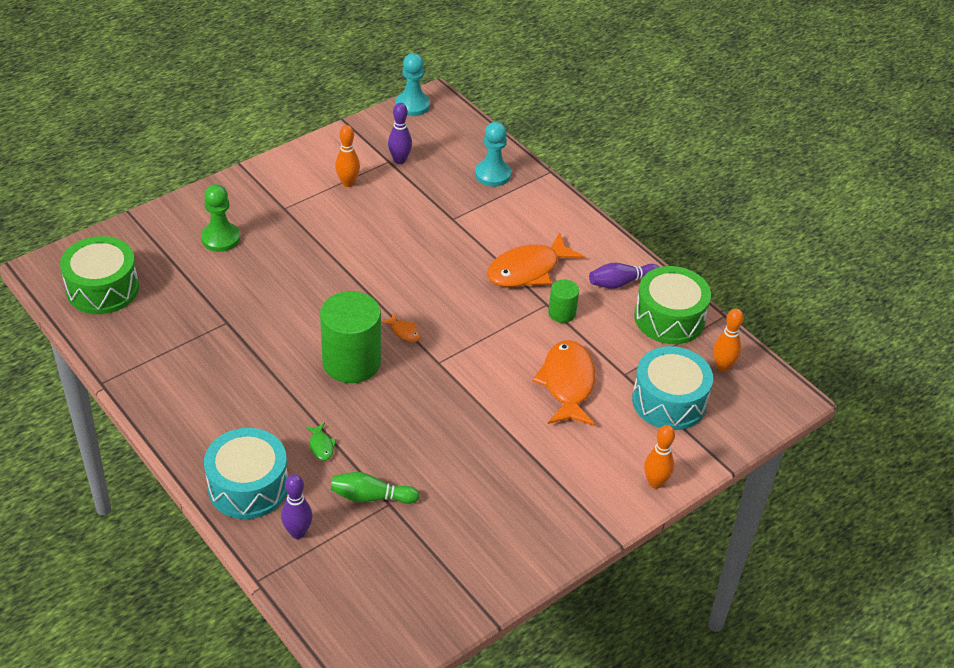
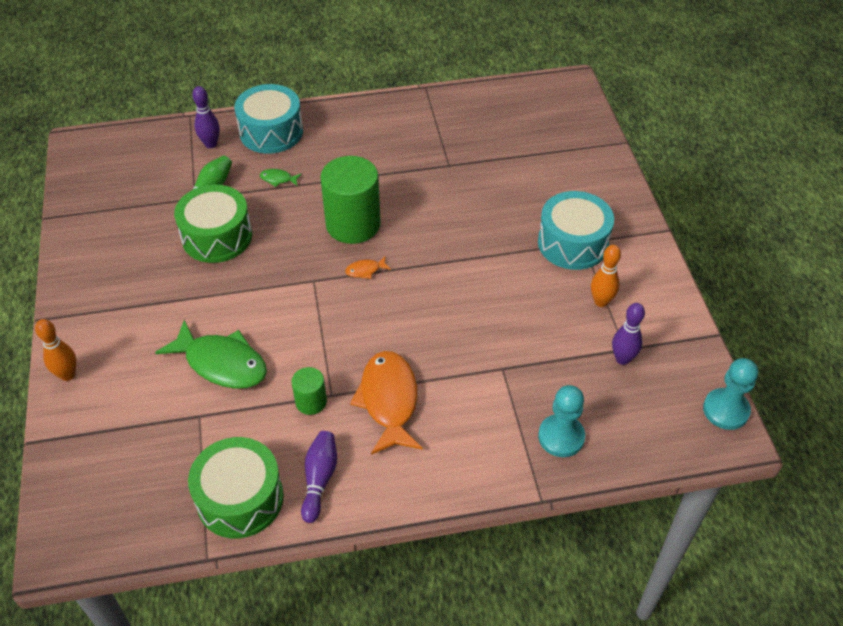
camera: 120 degrees right, 5 degrees up
(102, 289) = (530, 108): green drum -> green drum (217, 236)
(220, 238) = (558, 188): green pawn -> none
(567, 383) = (221, 363): orange fish -> green fish
(669, 401) = (140, 436): turquoise drum -> turquoise drum (572, 243)
(722, 366) = (143, 512): orange bowling pin -> none

